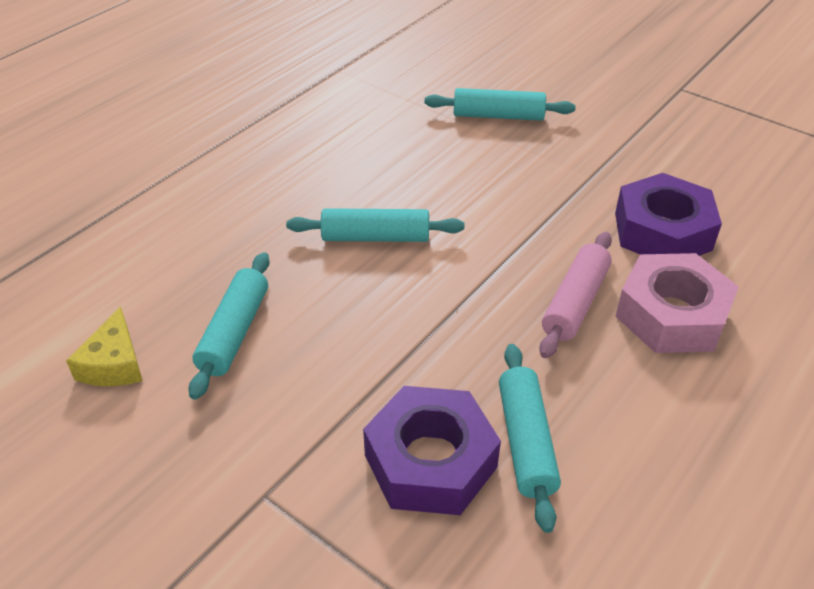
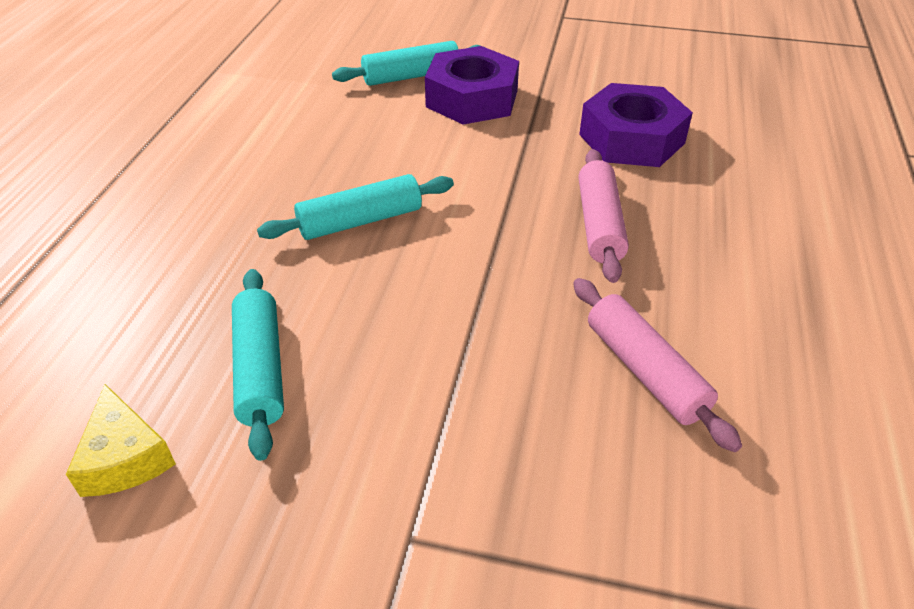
camera: 25 degrees left, 0 degrees up
(430, 461) = (566, 427): purple nut -> purple nut (472, 99)
(526, 442) = (645, 371): turquoise rolling pin -> pink rolling pin
(671, 315) = (691, 209): pink nut -> none

